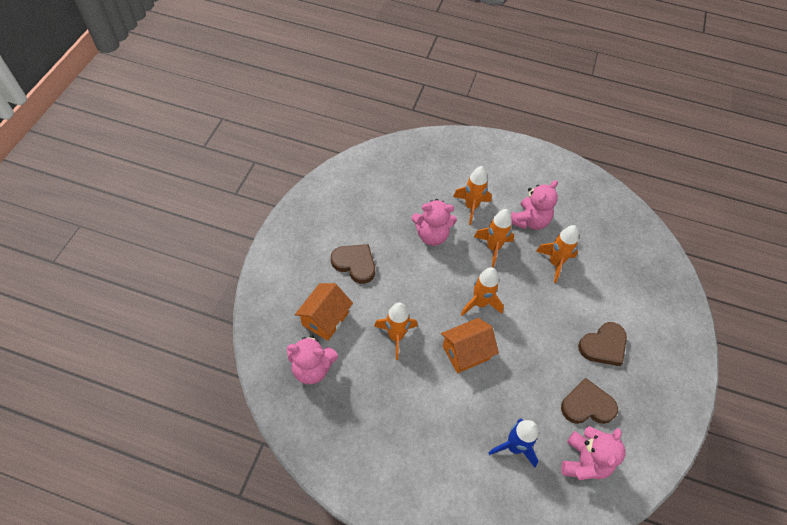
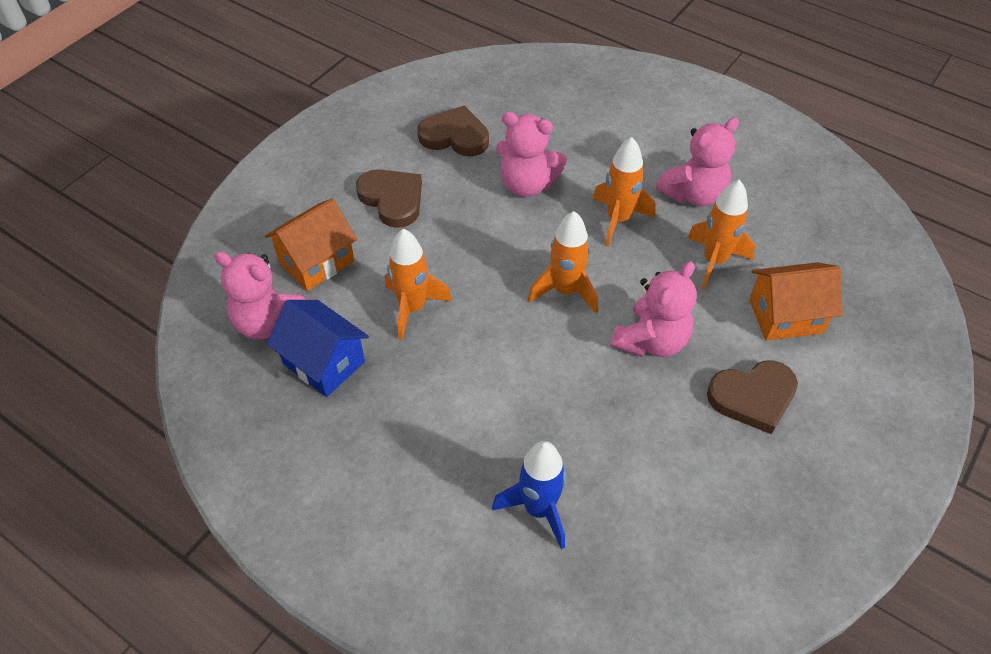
camera: 20 degrees right, 5 degrees down
(357, 387) = (324, 362): none -> blue house
(466, 352) = (514, 354): orange house -> orange house (786, 316)
(471, 207) = (605, 158): orange rocket -> none
(584, 461) = (652, 562): pink teddy bear -> pink teddy bear (651, 341)
(587, 405) = (690, 479): brown heart -> brown heart (455, 136)

